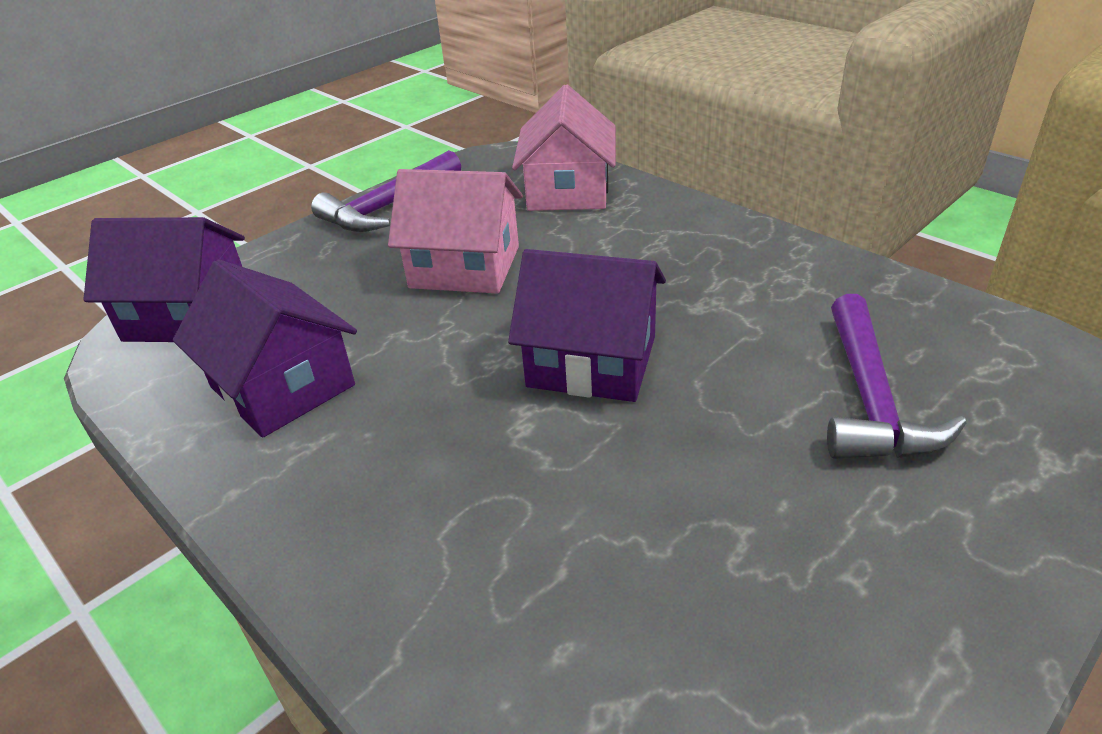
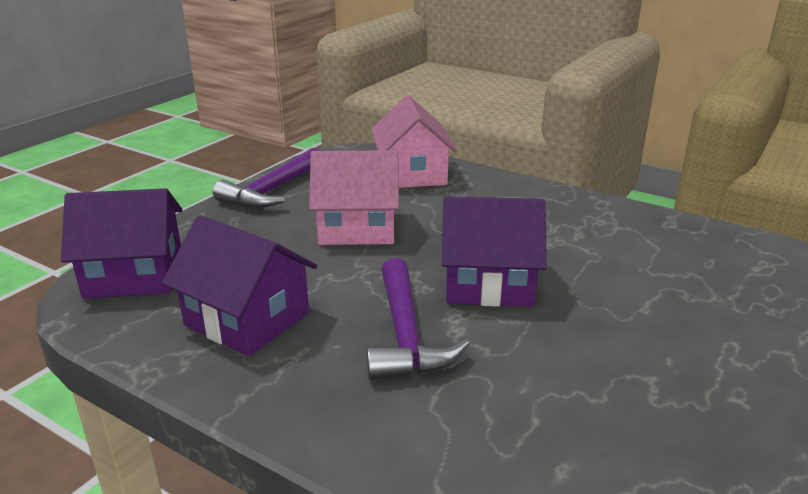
camera: 15 degrees left, 10 degrees down
(871, 400) = (694, 292): purple hammer -> purple hammer (406, 335)

